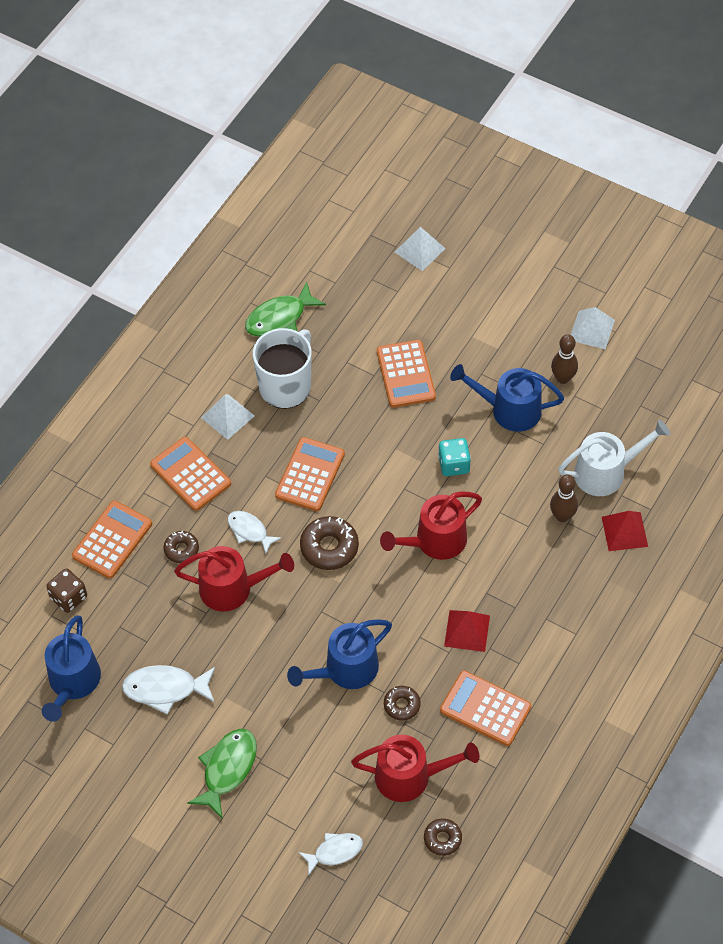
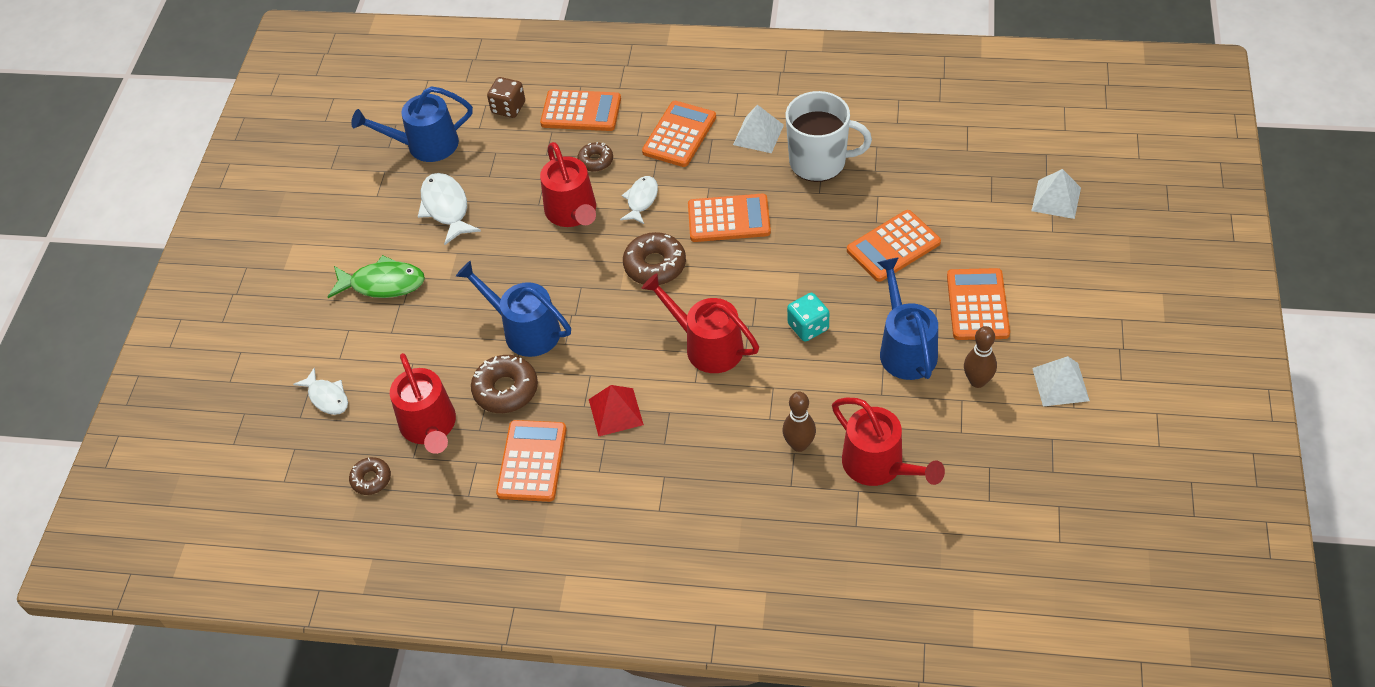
camera: 70 degrees right, 5 degrees down
(279, 318) = (895, 126): green fish -> none
(402, 705) = (506, 390): brown donut -> brown donut, size x1.66
(493, 346) = (977, 305): none -> orange calculator
(606, 472) = (879, 465): white watering can -> red watering can
(624, 531) = (812, 510): red pyramid -> none

